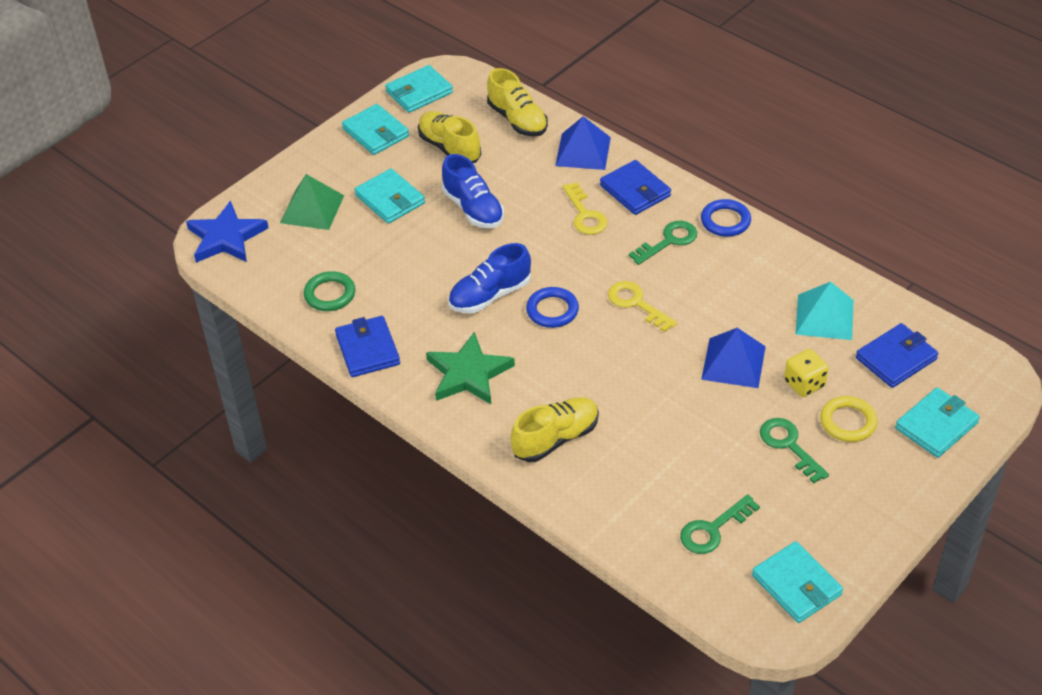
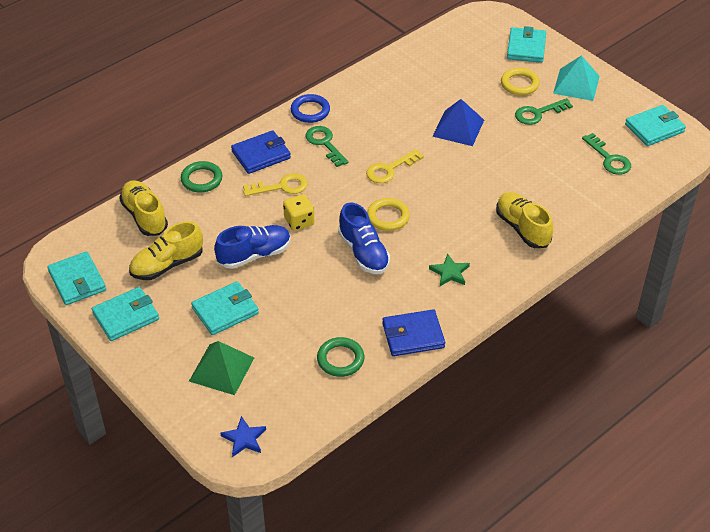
camera: 85 degrees left, 0 degrees up
(226, 237) = (244, 438): blue star -> blue star, size x0.56
(468, 374) = (450, 272): green star -> green star, size x0.56
(517, 120) = (145, 216): yellow shoe -> yellow shoe turned 90 degrees counterclockwise
(552, 310) = (388, 217): blue ring -> yellow ring
(583, 151) = (201, 179): blue pyramid -> green ring
(804, 384) = (483, 98): yellow dice -> yellow dice (299, 221)
(824, 317) = (420, 78): turquoise pyramid -> turquoise pyramid (576, 84)
(896, 358) = (465, 54): blue wallet -> none
(936, 425) = (526, 47): turquoise wallet -> turquoise wallet turned 45 degrees clockwise

